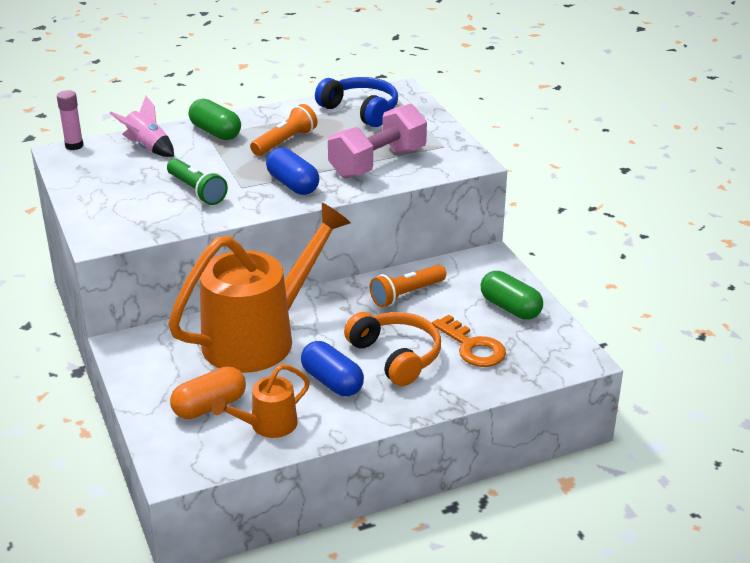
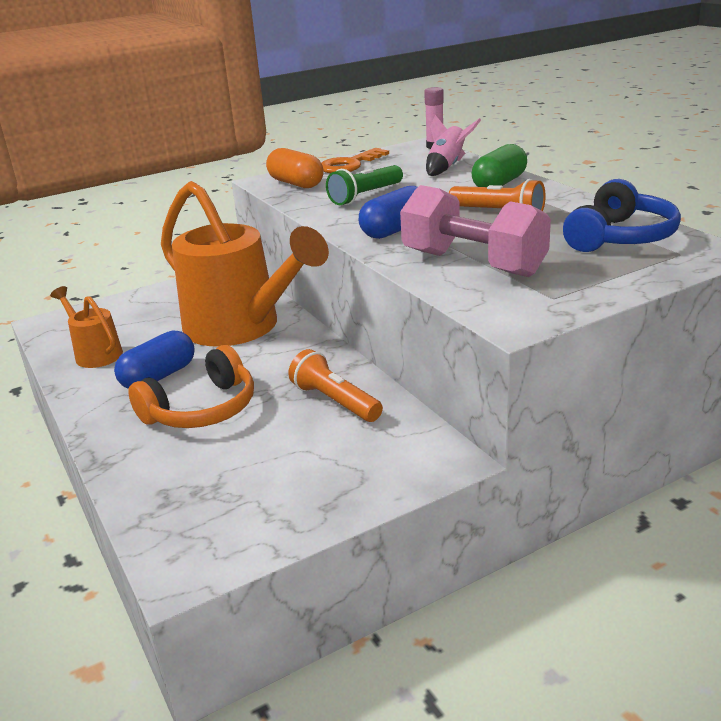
camera: 85 degrees right, 5 degrees down
(209, 406) = (132, 323): orange capsule -> orange capsule (296, 183)
(473, 347) = (218, 464): orange key -> orange key (349, 165)
(510, 308) = (314, 489): green capsule -> none

